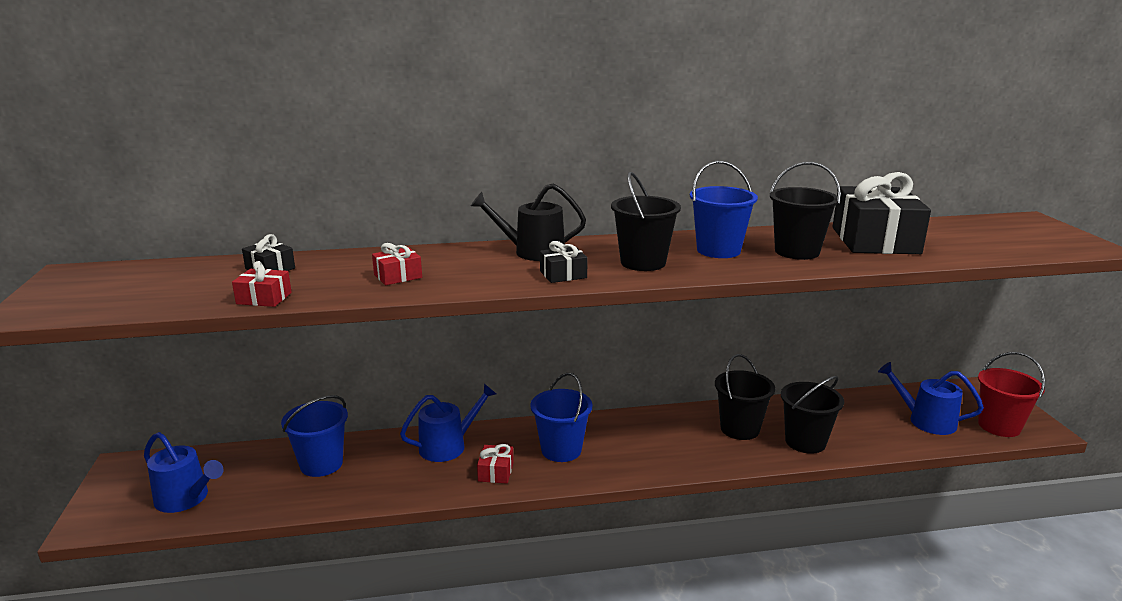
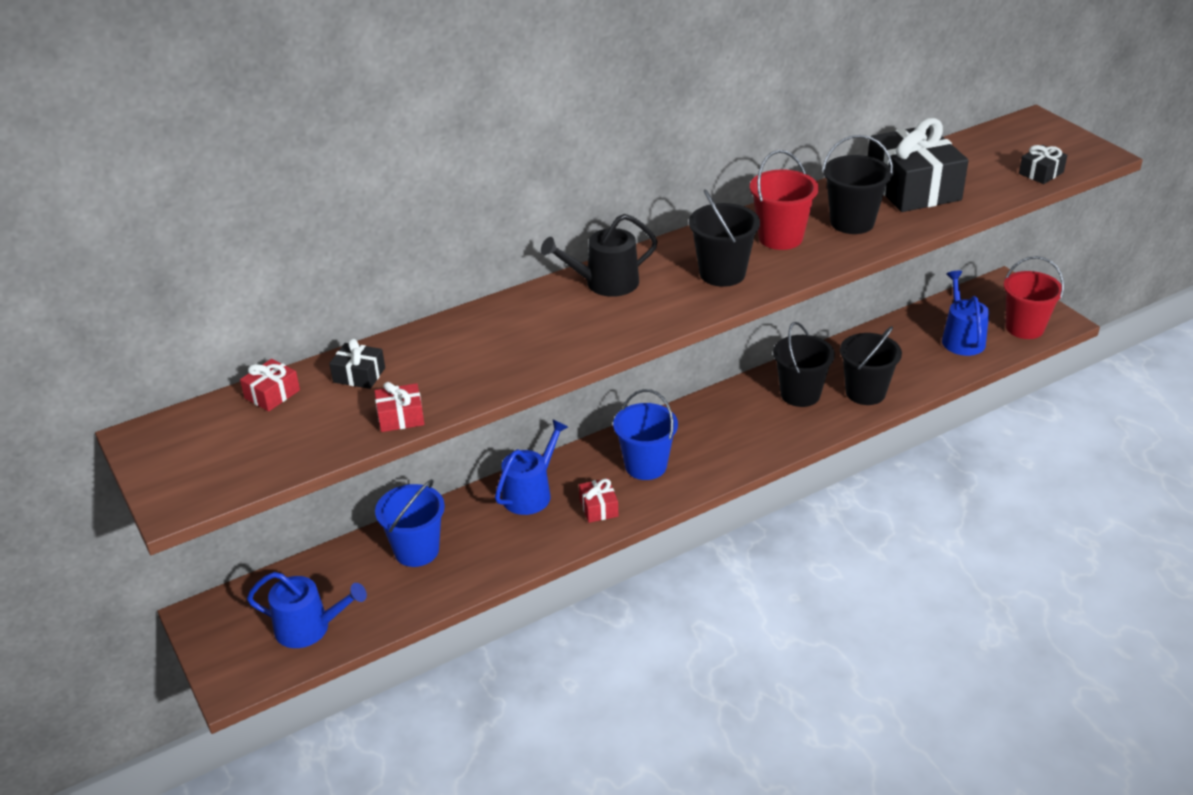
camera: 20 degrees left, 15 degrees up
(398, 276) = (502, 352): red gift -> red gift (272, 394)
(563, 274) = (660, 310): black gift -> black gift (1041, 173)
(718, 250) = (780, 237): blue bucket -> red bucket
(926, 421) = (961, 338): blue watering can -> blue watering can turned 75 degrees clockwise

